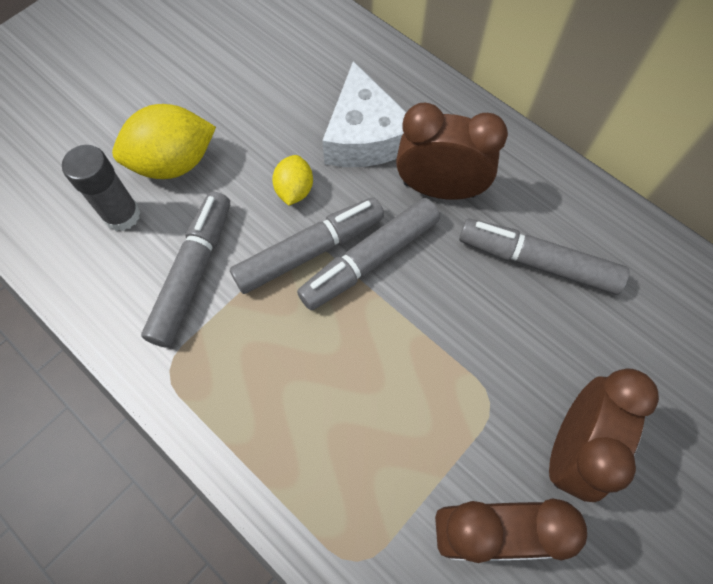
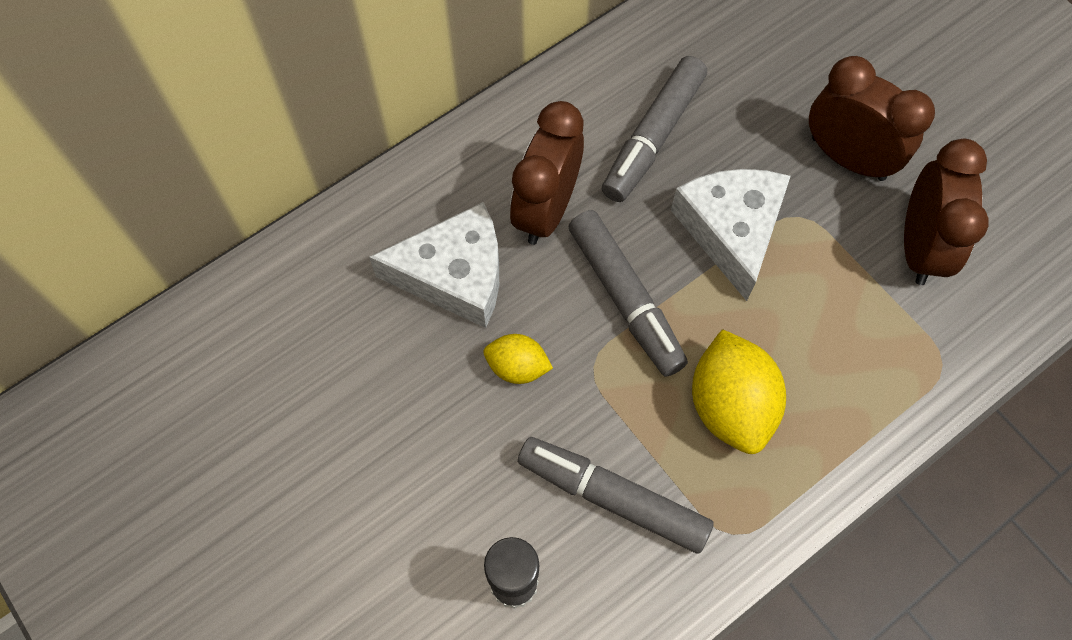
camera: 80 degrees left, 0 degrees up
(174, 163) = (446, 512): yellow lemon -> yellow lemon (730, 405)
(309, 251) = (603, 361): grey marker -> none
(457, 340) = (731, 230): none -> white cheese

